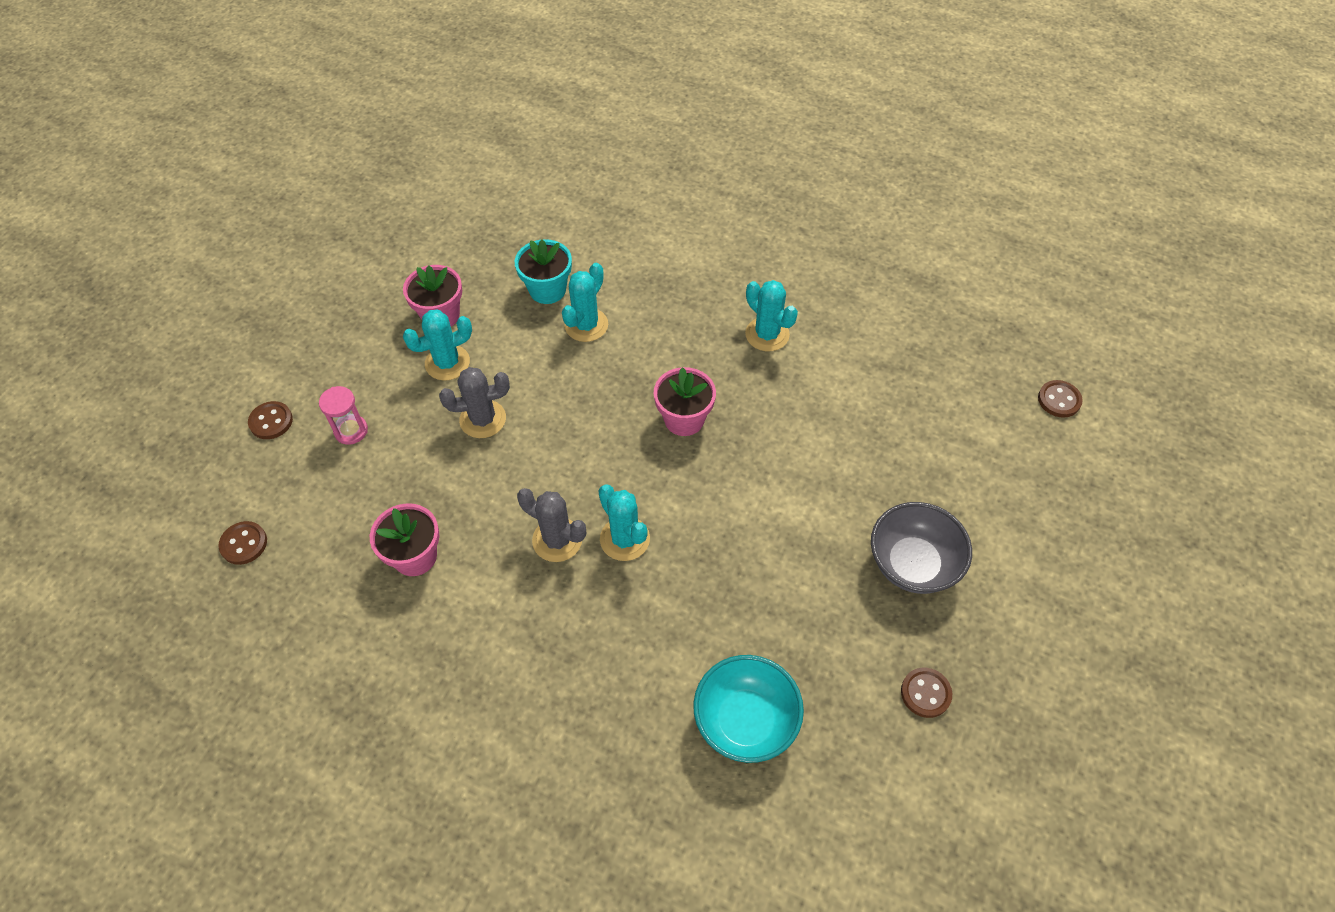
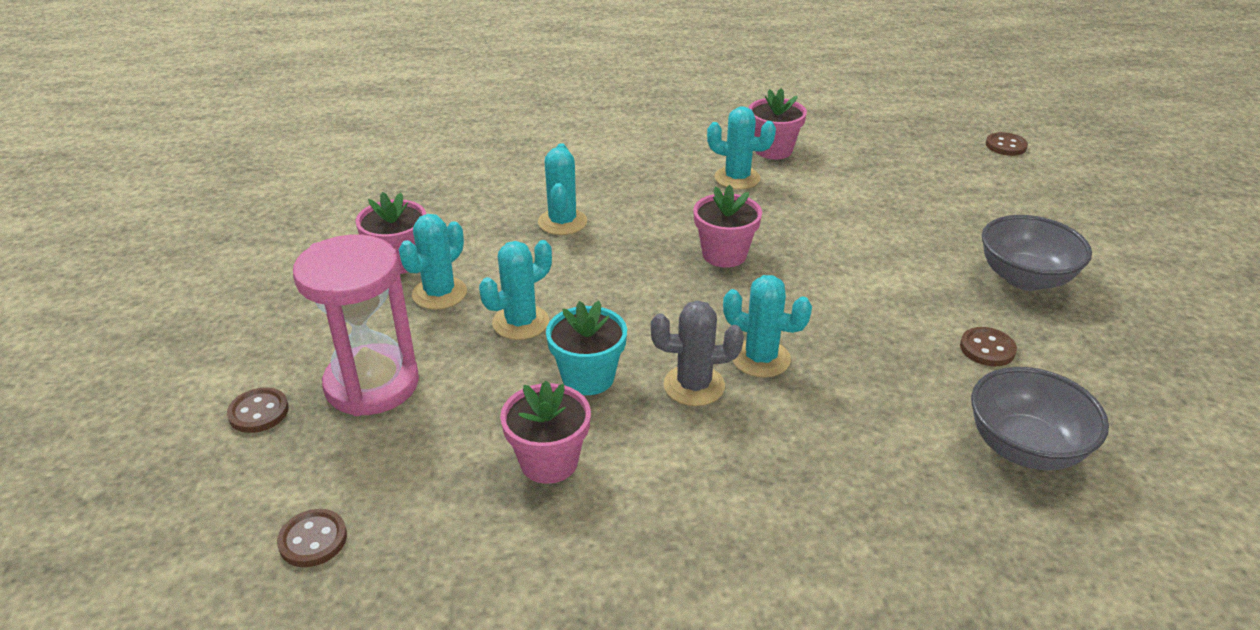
camera: 30 degrees left, 20 degrees down
(351, 431) = (372, 384): pink hourglass -> pink hourglass, size x2.13
(483, 419) = (520, 322): grey cactus -> turquoise cactus
(547, 290) = (498, 210): turquoise flower pot -> turquoise flower pot (588, 377)
(745, 721) = (1025, 448): turquoise bowl -> grey bowl
(828, 312) = (773, 150): none -> pink flower pot
(925, 693) = (1141, 359): brown button -> brown button (987, 349)

